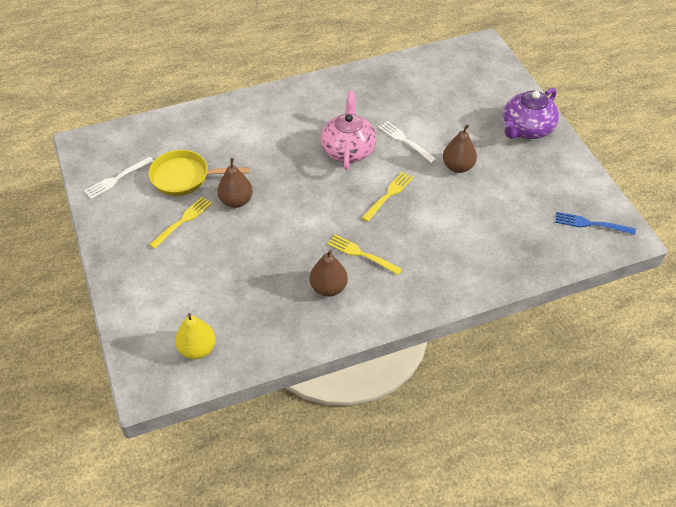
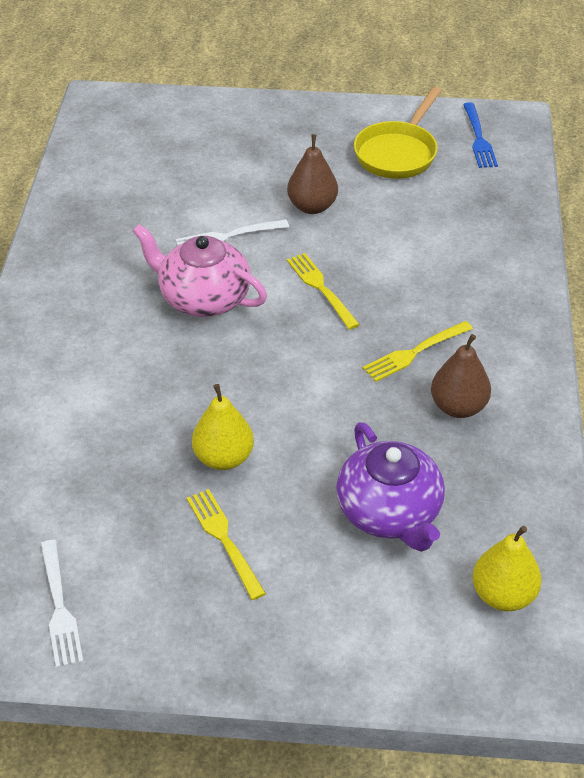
camera: 65 degrees left, 5 degrees down
(185, 177) = (125, 508): yellow pan -> yellow pan (398, 153)
(236, 201) = (223, 458): brown pear -> yellow pear
(526, 129) = (287, 125): purple teapot -> purple teapot (389, 513)
(591, 224) = (478, 138): blue fork -> blue fork turned 45 degrees counterclockwise

